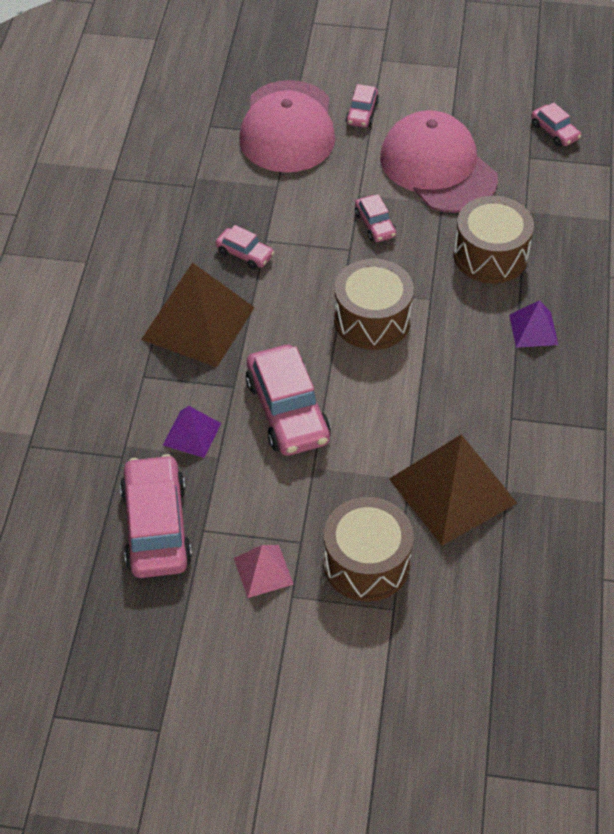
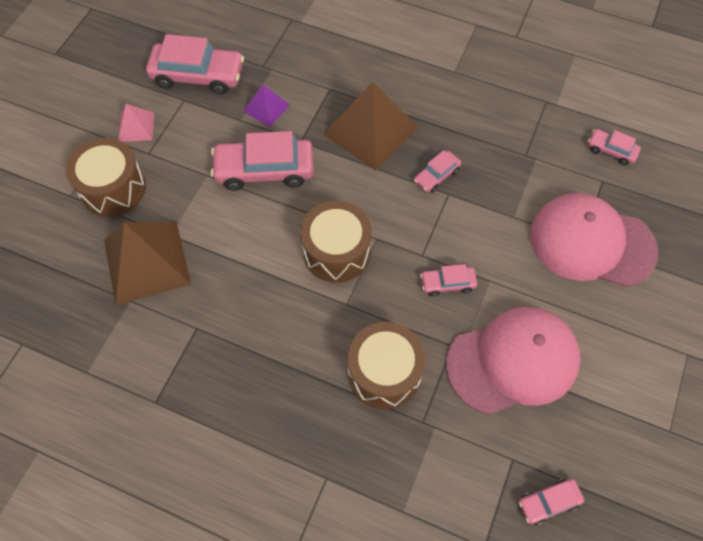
camera: 105 degrees right, 10 degrees up
(362, 113) = (604, 313): pink car -> pink car (611, 150)
(533, 329) = (283, 380): purple pyramid -> none

